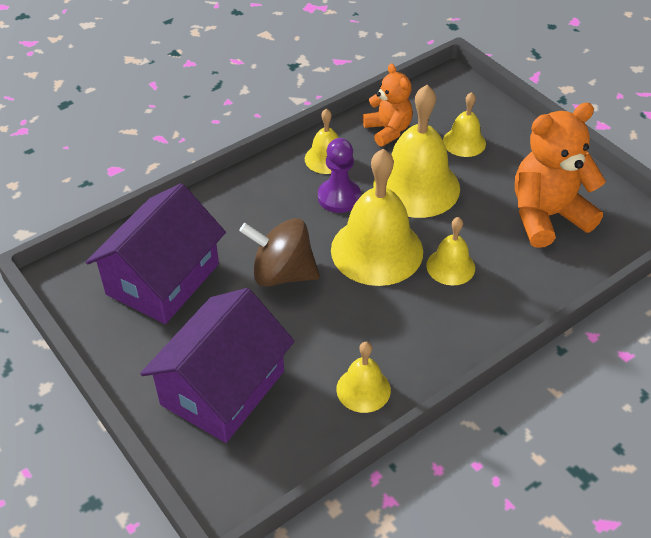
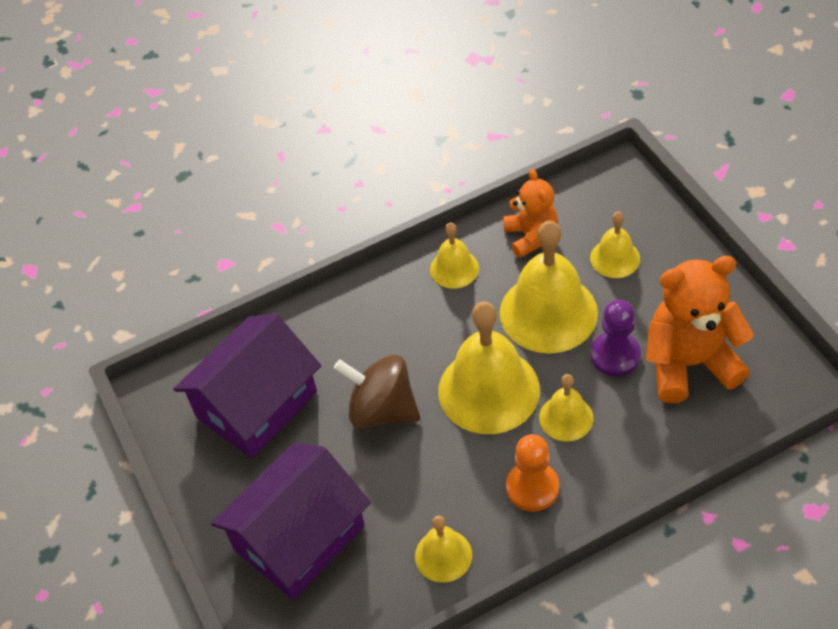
camera: 15 degrees right, 5 degrees up
(339, 197) = (459, 319): purple pawn -> purple pawn (615, 355)
(433, 325) = (532, 487): none -> orange pawn

